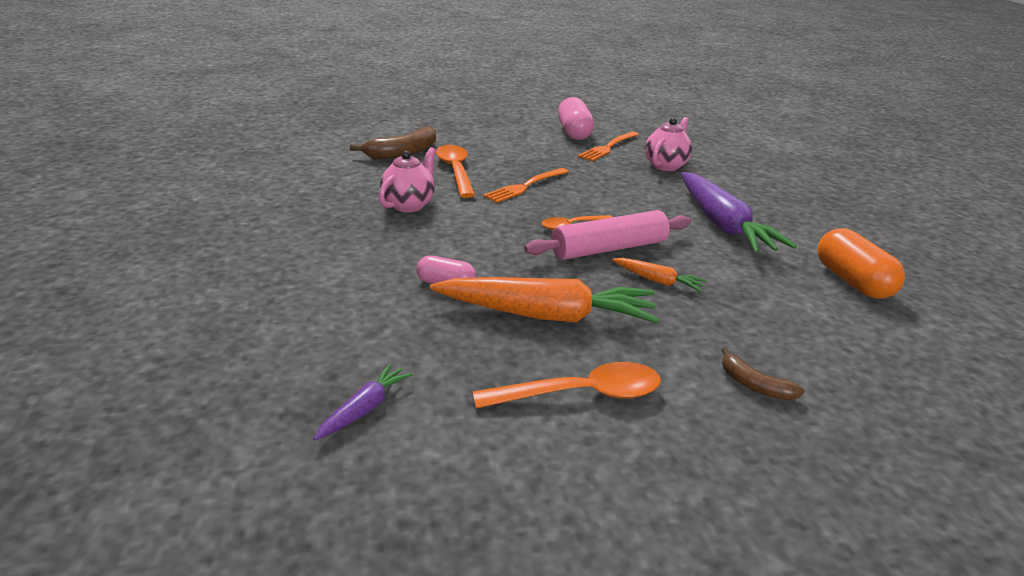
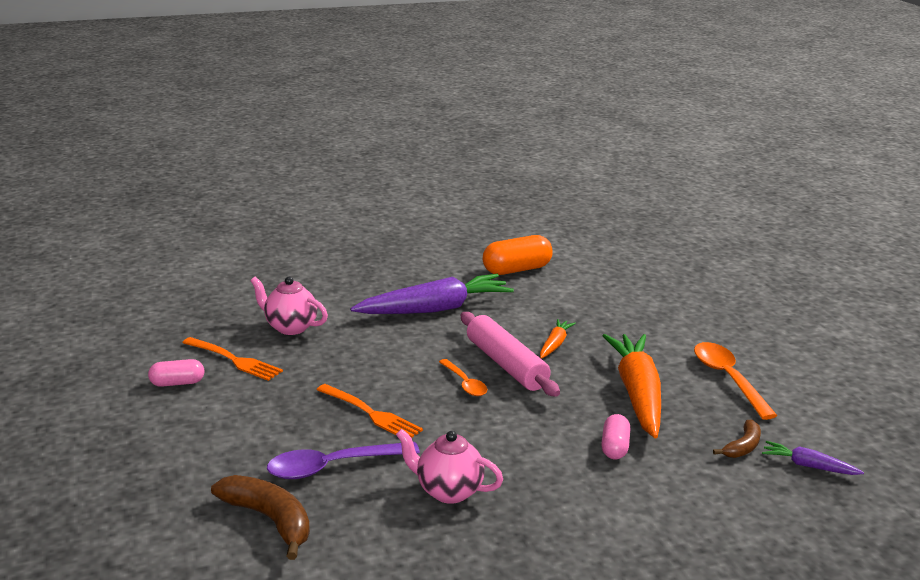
camera: 95 degrees left, 5 degrees down
(456, 171) = (333, 466): orange spoon -> purple spoon
(574, 132) = (177, 383): pink capsule -> pink capsule, size x0.60
(754, 385) = (675, 319): brown banana -> brown banana (743, 447)

